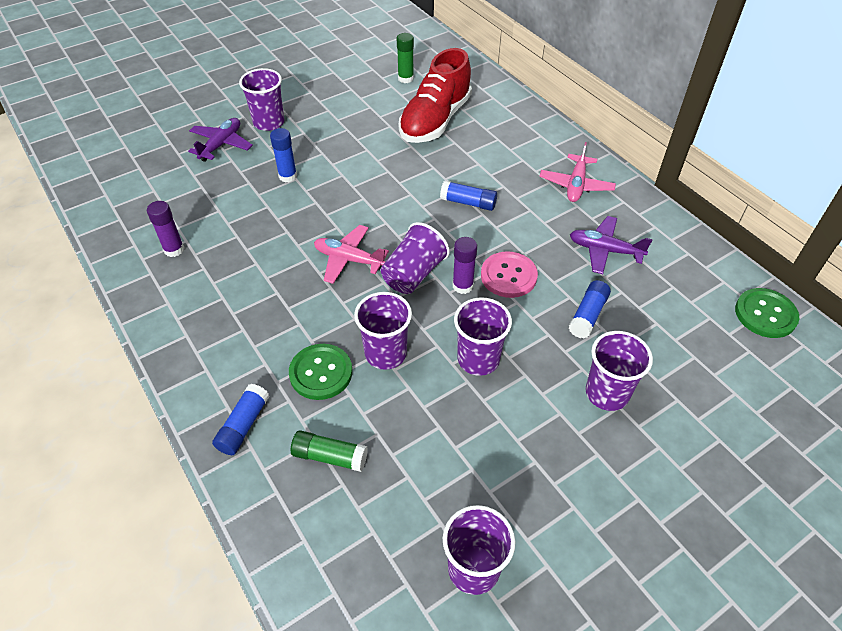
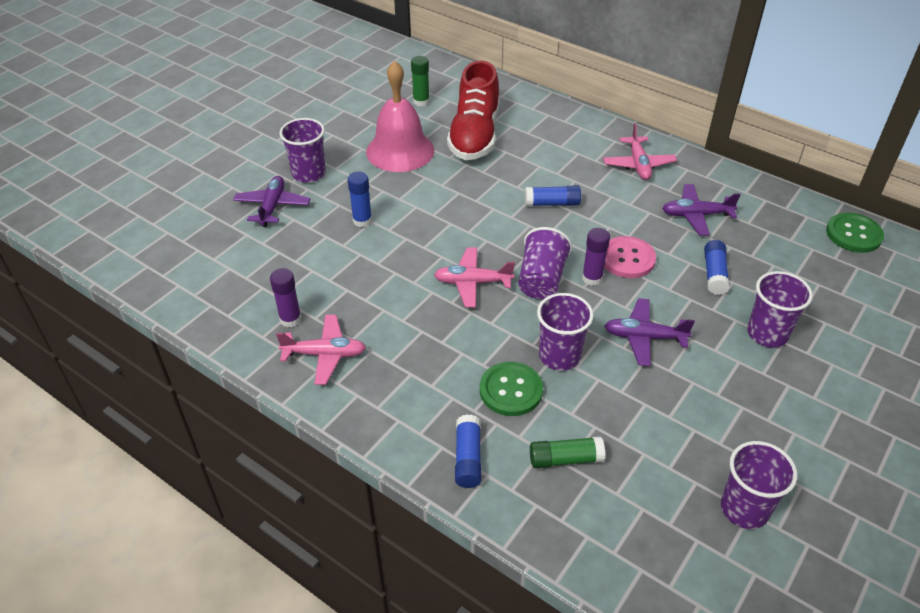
camera: 20 degrees left, 5 degrees down
(182, 290) = (325, 354): none -> pink plane
(359, 120) = (400, 151): none -> pink bell
(478, 359) = (644, 337): purple cup -> purple plane

